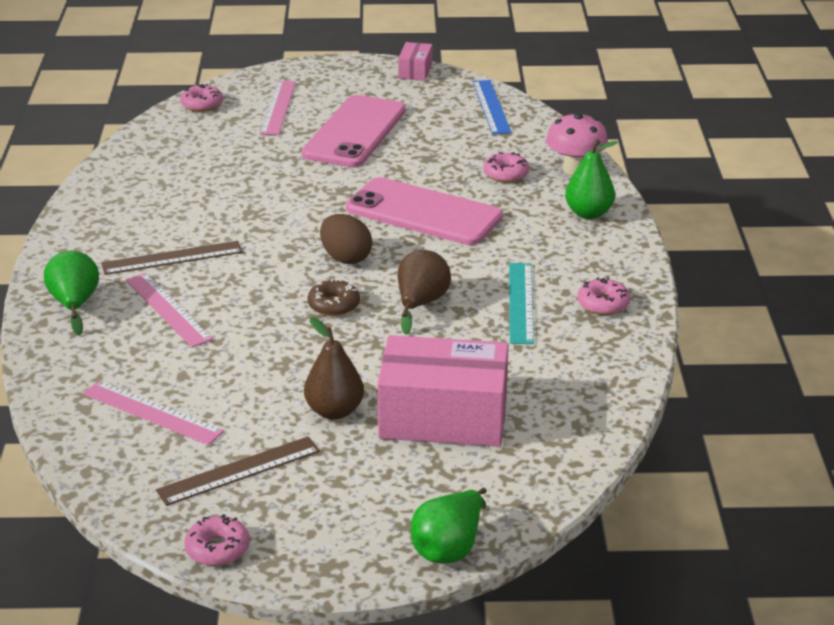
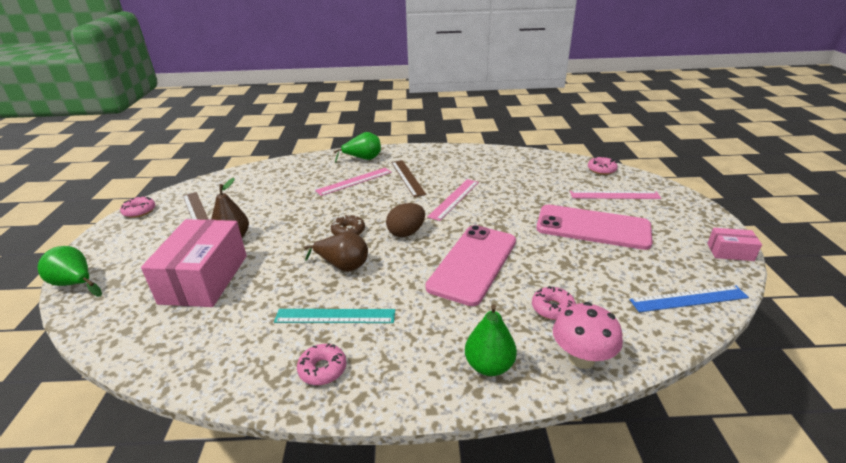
camera: 90 degrees right, 0 degrees up
(152, 413) = (260, 186): pink ruler -> pink ruler (454, 199)

